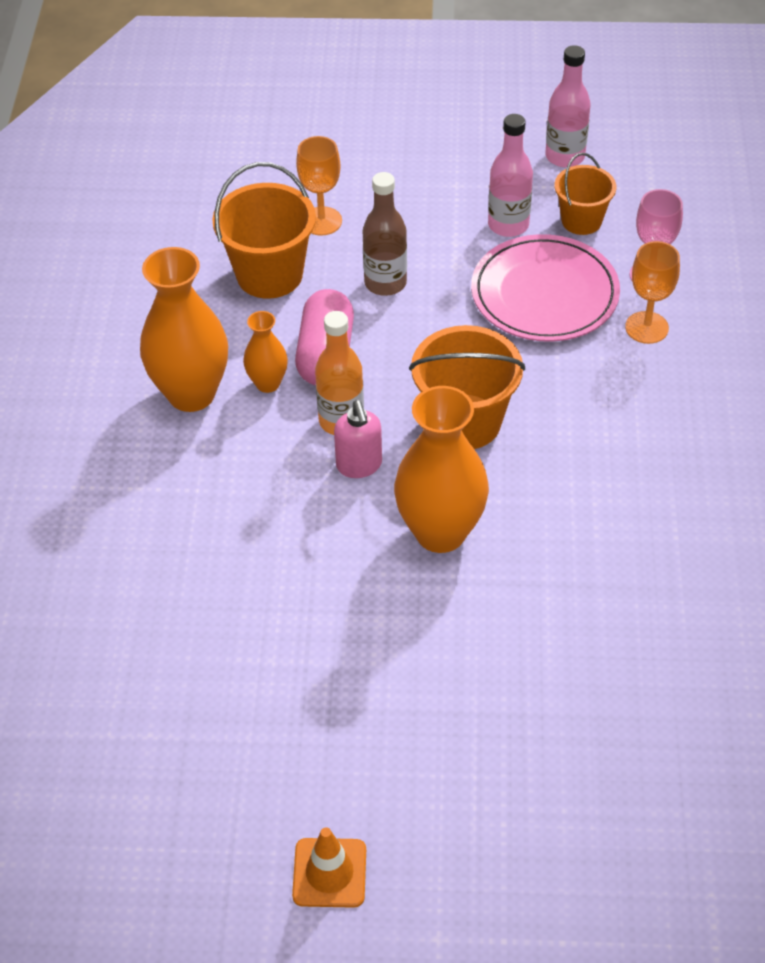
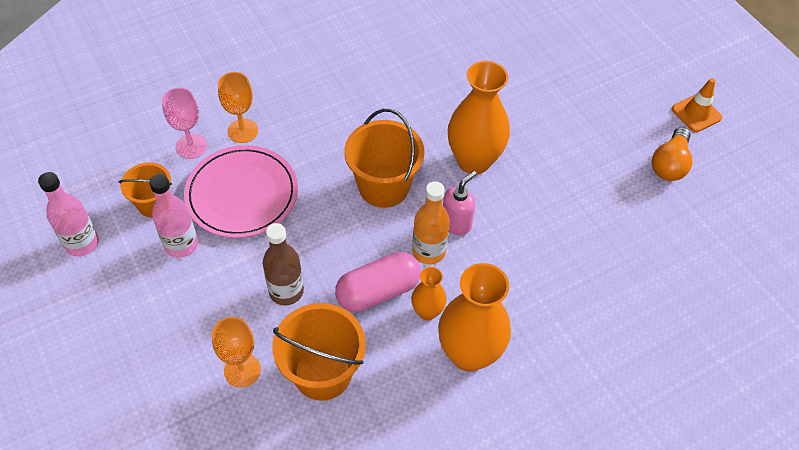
camera: 125 degrees left, 5 degrees up
(270, 763) = (669, 164): none -> orange light bulb

